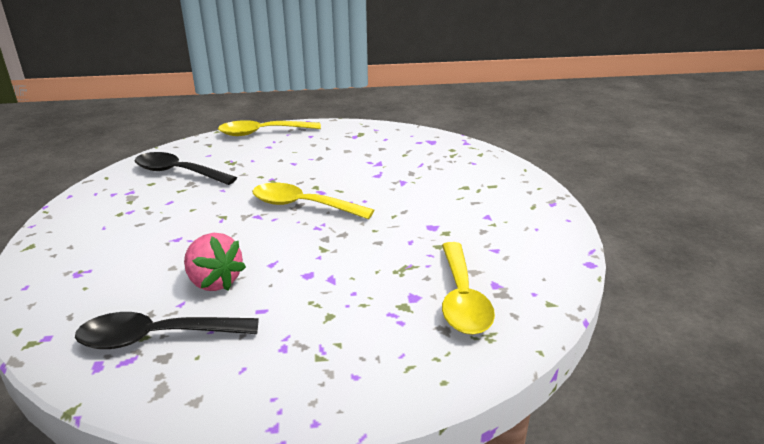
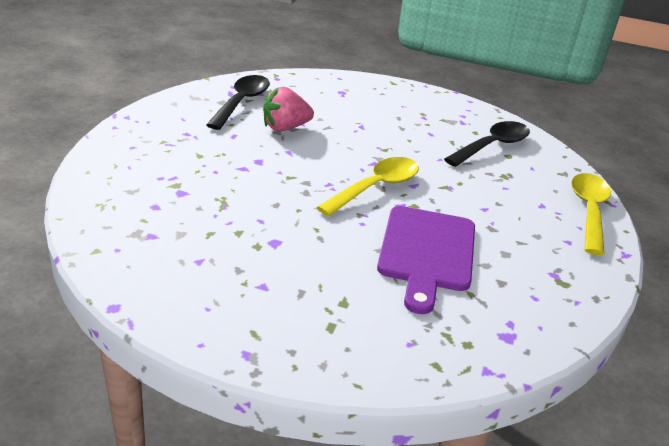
camera: 110 degrees right, 5 degrees up
(376, 172) = (427, 252): none -> purple cutting board
(462, 299) = (153, 211): yellow spoon -> none

